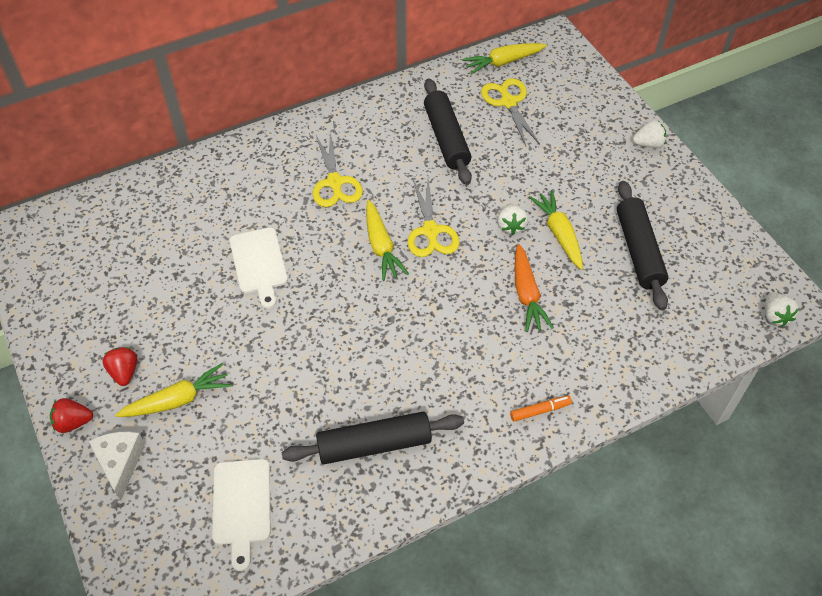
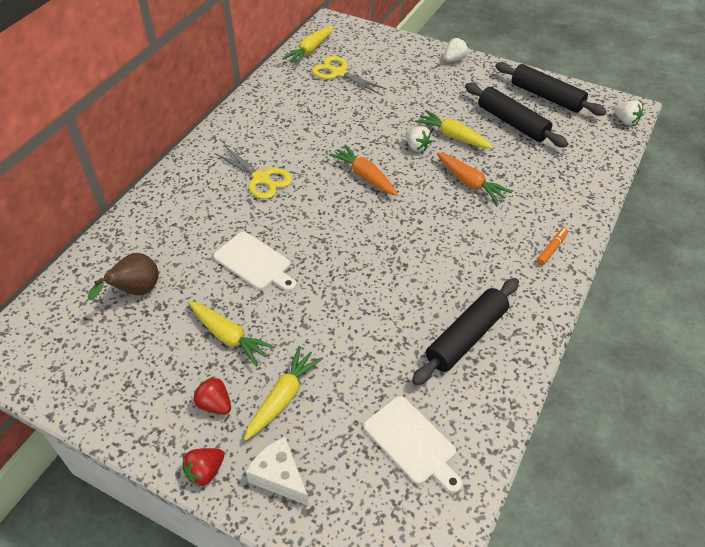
camera: 35 degrees left, 5 degrees down
(147, 236) = (136, 291): none -> brown pear
(381, 246) = (339, 203): yellow carrot -> yellow carrot (229, 337)
(430, 231) = (365, 176): yellow scissors -> orange carrot
(446, 138) = (317, 113): black rolling pin -> black rolling pin (546, 97)

